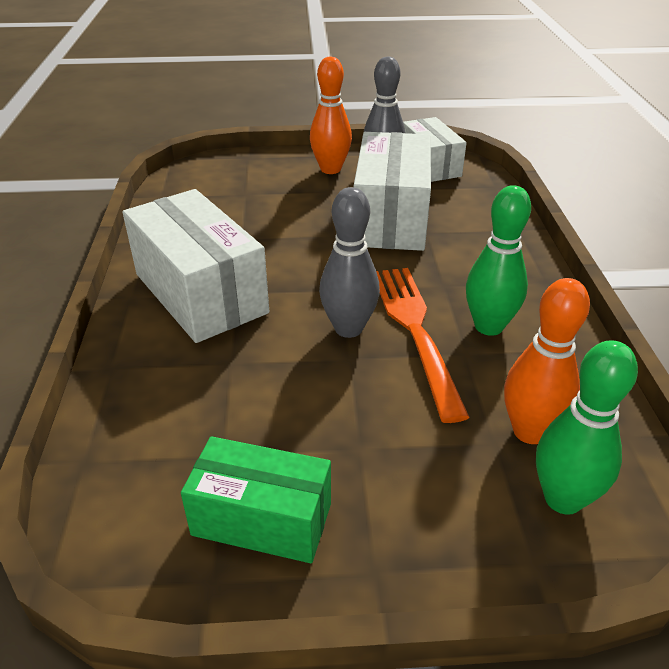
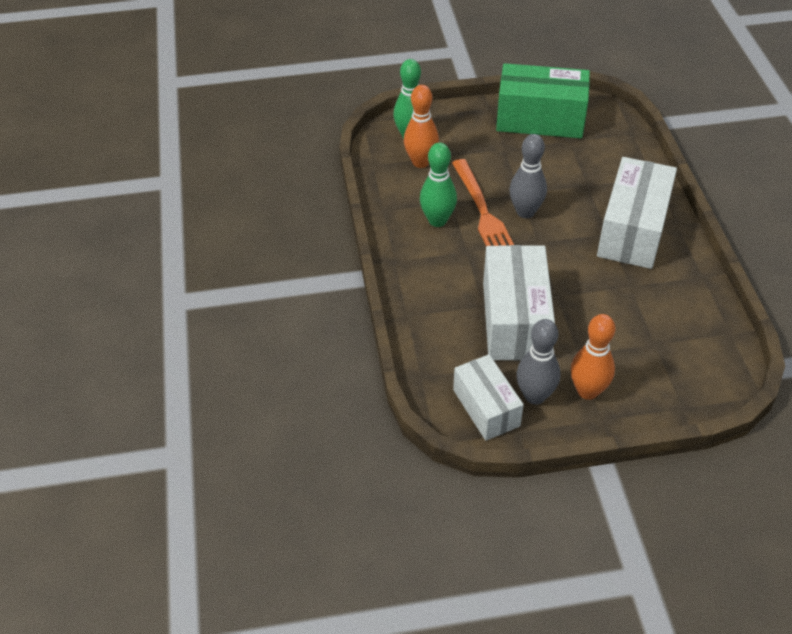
camera: 175 degrees right, 10 degrees up
(201, 293) = (632, 230): white box -> white box turned 60 degrees clockwise
(262, 519) = (540, 119): green box -> green box, size x1.59

